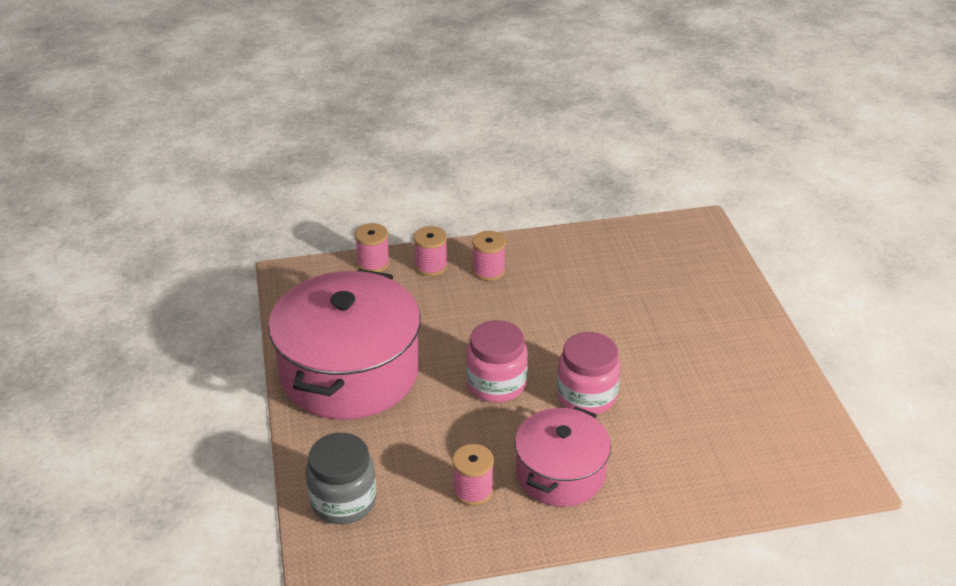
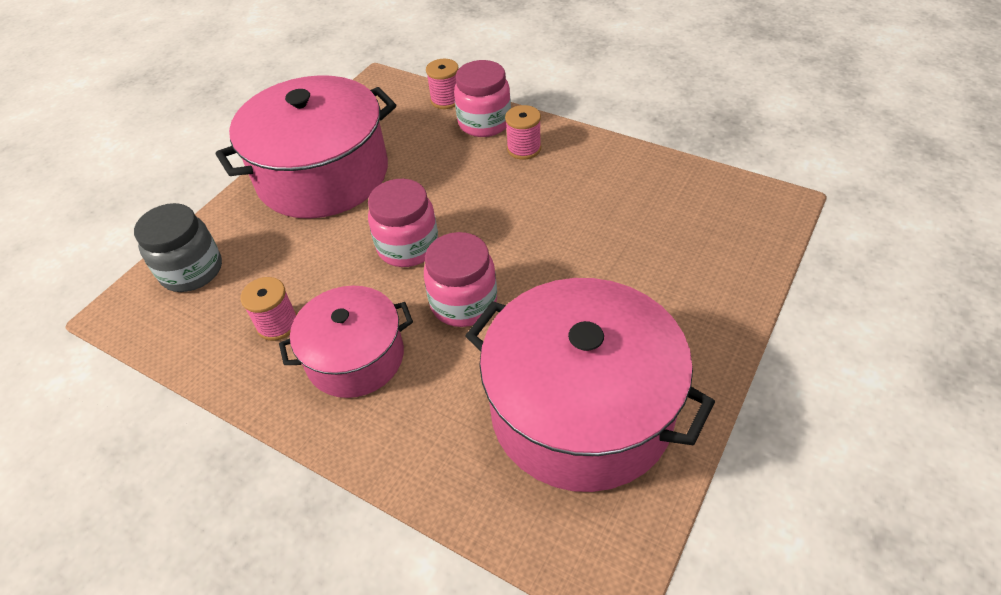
camera: 45 degrees right, 10 degrees up
(431, 266) = (484, 123): pink spool -> pink jar
(736, 411) = (581, 410): none -> pink pot

